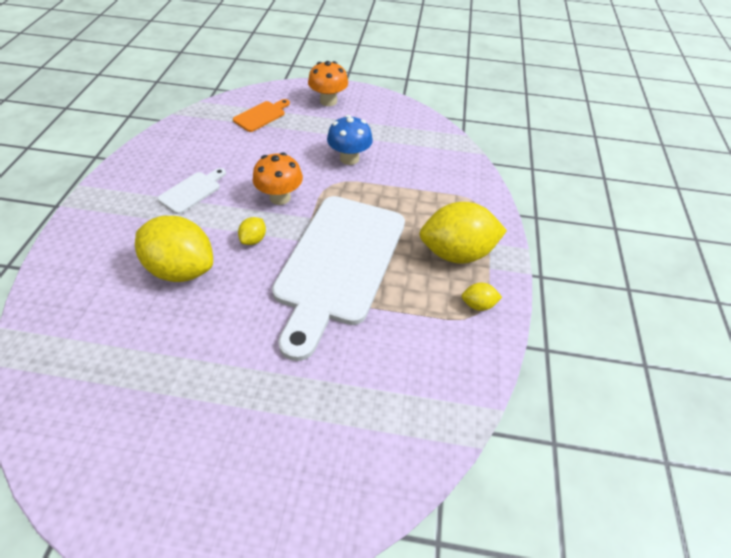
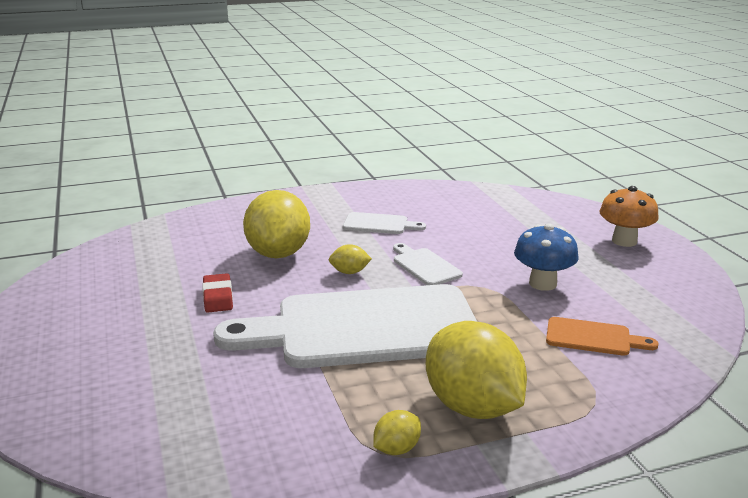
camera: 65 degrees right, 25 degrees down
(222, 335) = (218, 297): none -> red eraser
(261, 115) = (535, 216): orange cutting board -> orange cutting board (593, 338)
(280, 197) = (424, 266): orange mushroom -> white cutting board
(478, 304) = (396, 449): yellow lemon -> yellow lemon turned 75 degrees clockwise

